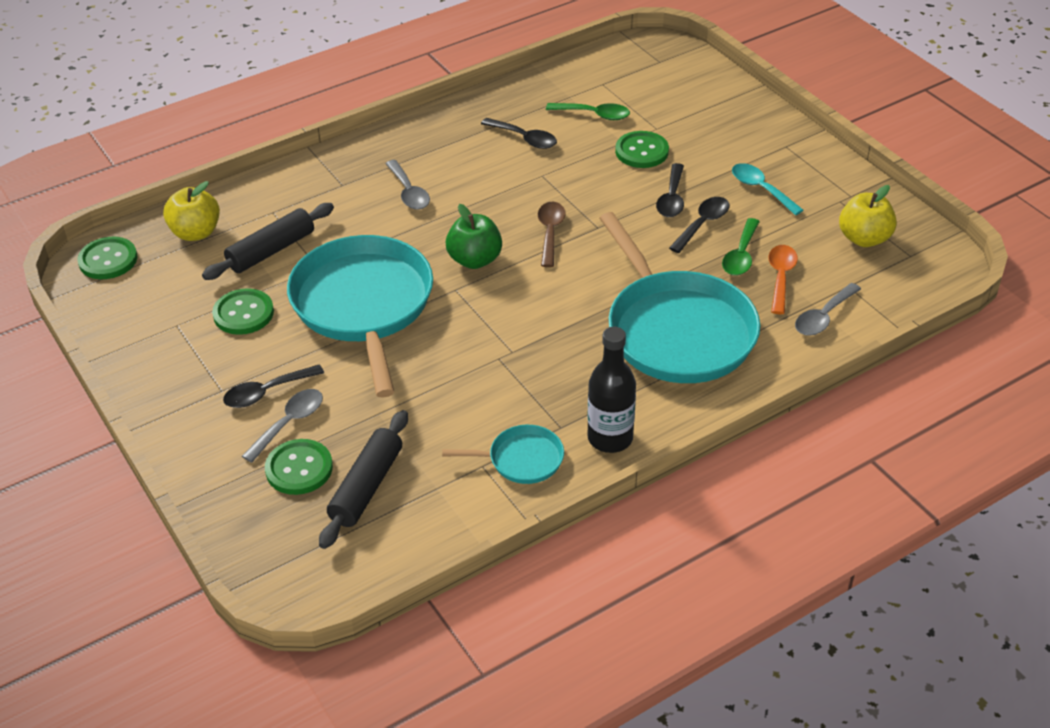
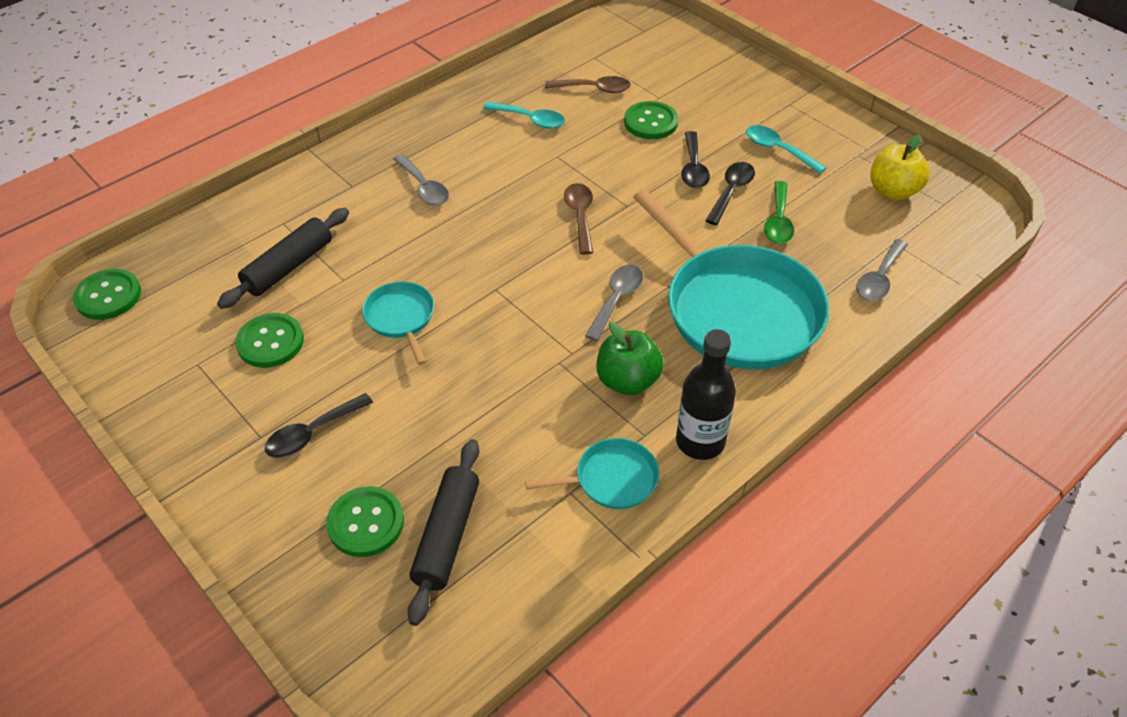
camera: 10 degrees left, 5 degrees up
(196, 233) = (202, 255): yellow apple -> none
(289, 423) = (345, 468): grey spoon -> grey spoon (616, 299)
(363, 305) = (401, 318): turquoise pan -> turquoise pan, size x0.46
(475, 260) = (509, 254): green apple -> green apple (627, 381)
(524, 138) = (530, 120): black spoon -> turquoise spoon
(594, 115) = (594, 89): green spoon -> brown spoon
(780, 277) = (824, 240): orange spoon -> none

